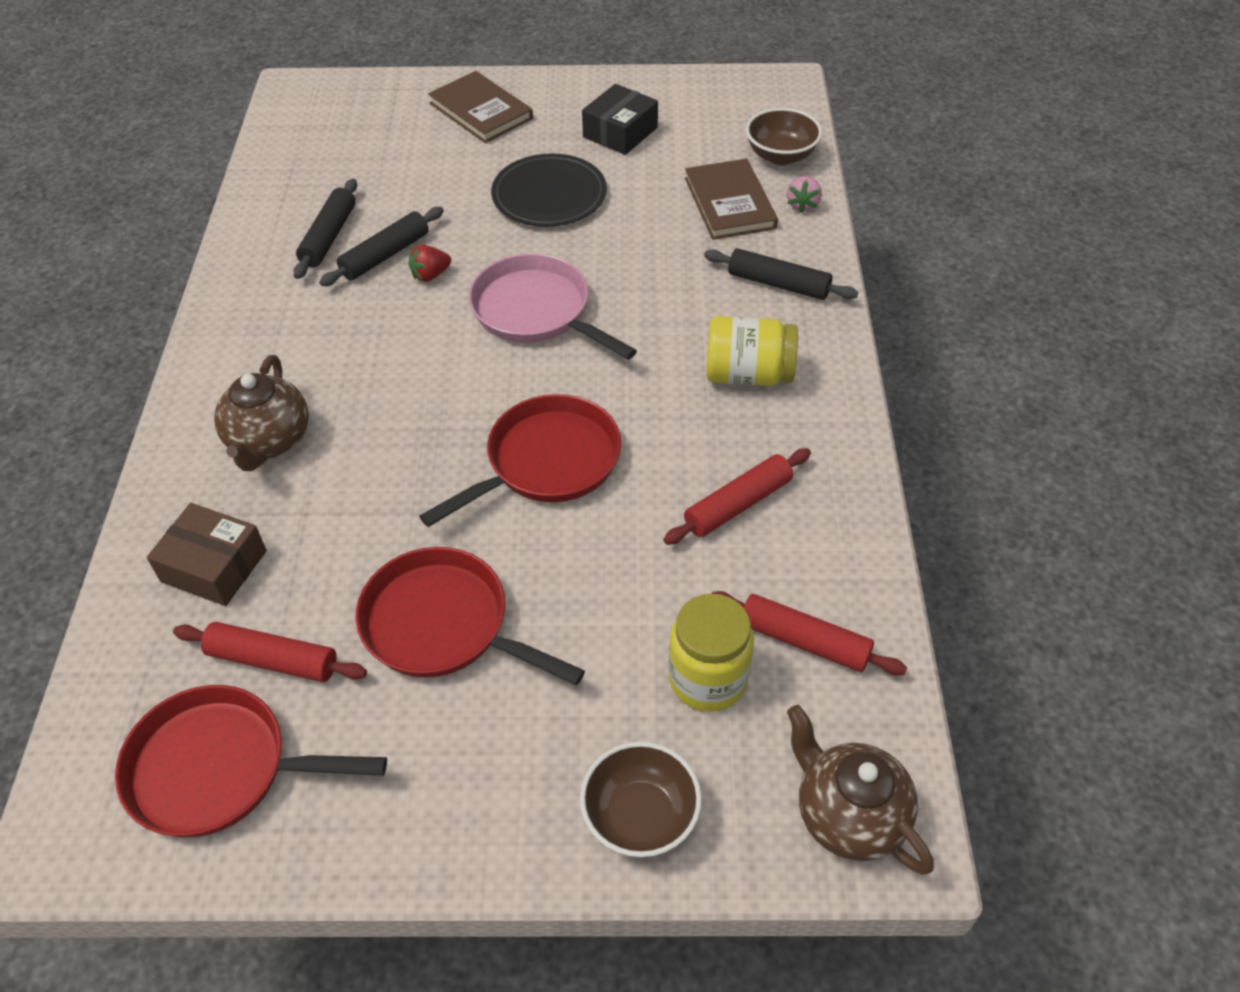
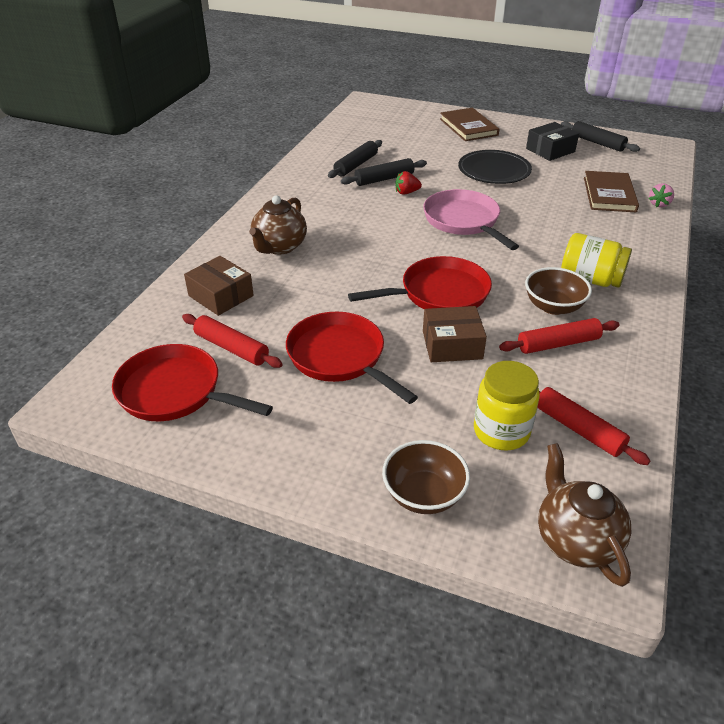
camera: 20 degrees right, 10 degrees down
(595, 551) = (452, 345): none -> brown box
(778, 284) = (628, 239): black rolling pin -> black rolling pin (597, 143)
(781, 156) = (652, 178): brown bowl -> brown bowl (553, 306)

